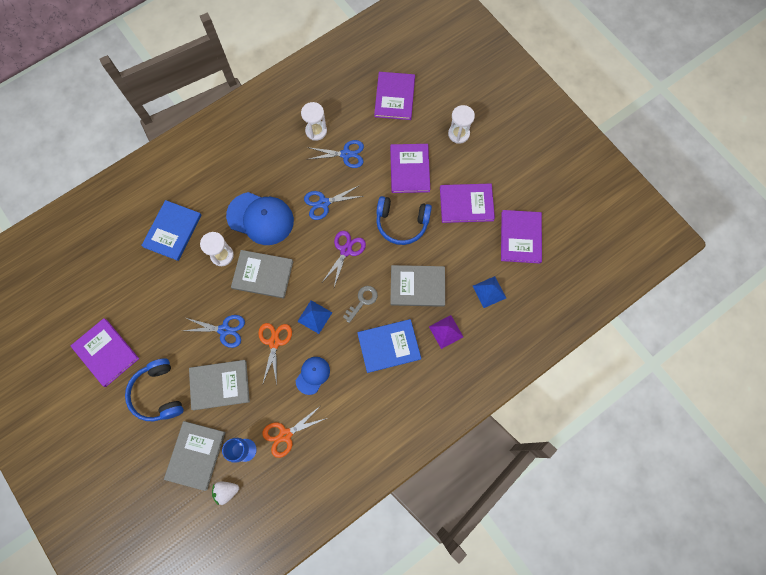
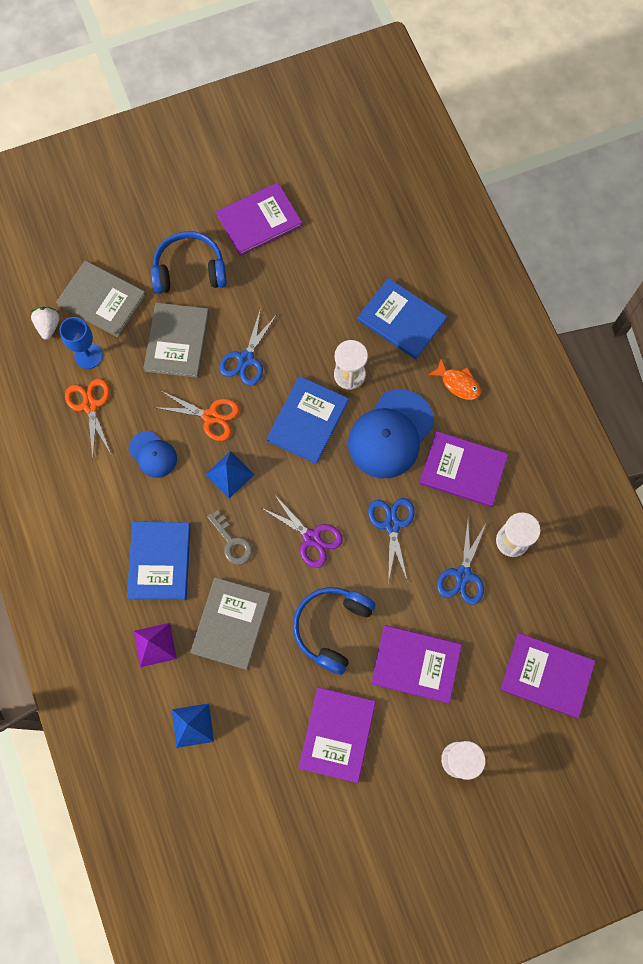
camera: 105 degrees right, 0 degrees up
(214, 184) = (458, 383): none -> orange fish
(263, 275) = (307, 420): grey book -> blue book
(520, 237) = (261, 802): purple book -> purple book (463, 470)

